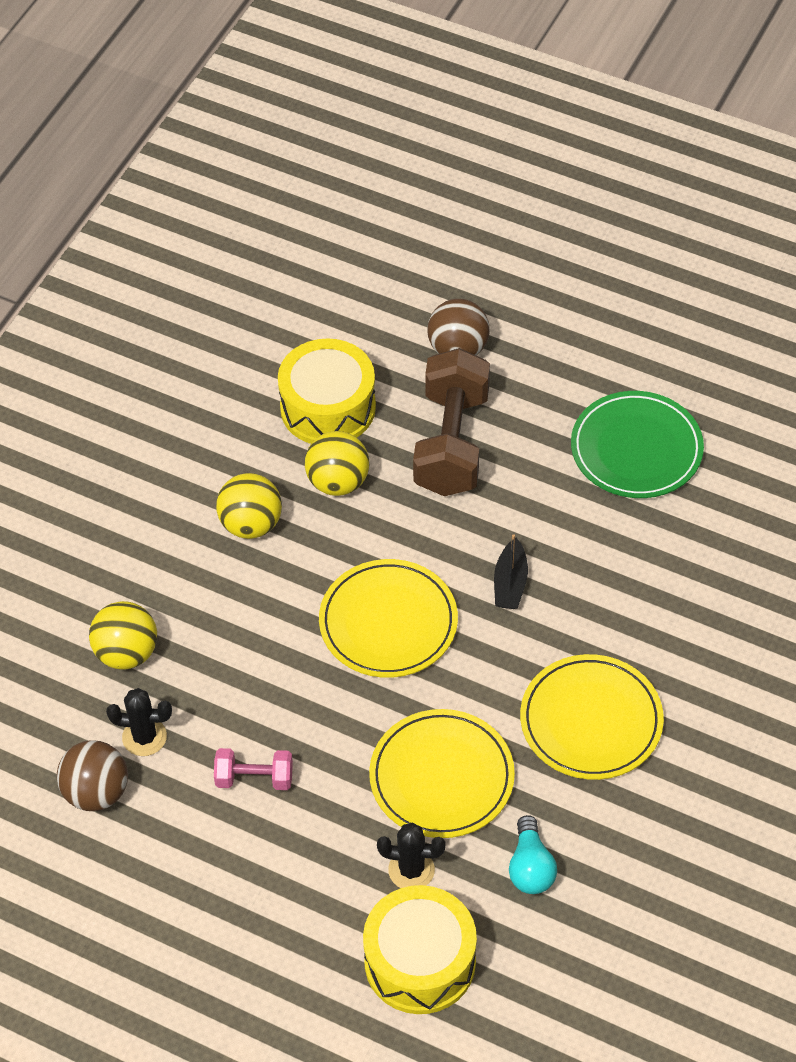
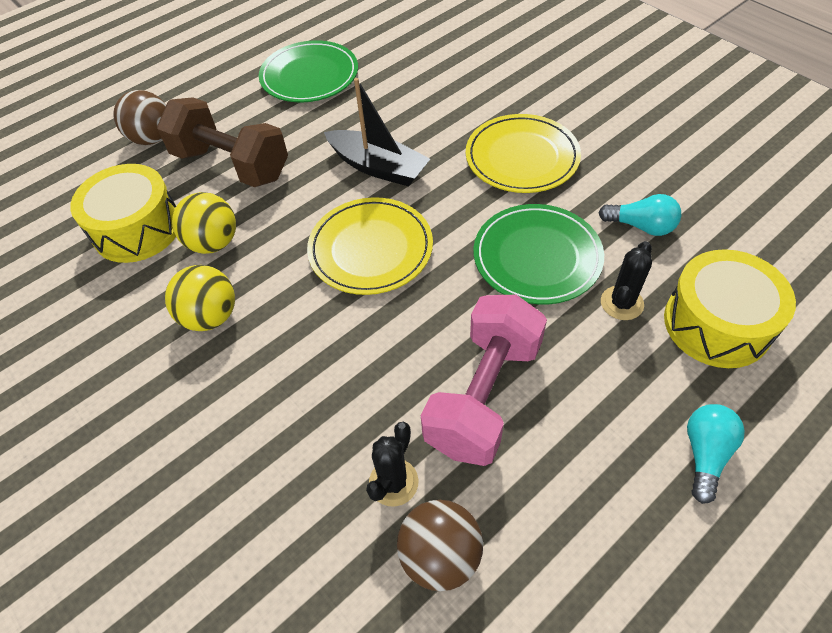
camera: 65 degrees left, 0 degrees up
(126, 653) = (285, 468): yellow ball -> none
(254, 778) = (483, 395): pink dumbbell -> pink dumbbell, size x2.02
(262, 971) = (705, 454): none -> turquoise light bulb
(441, 777) = (537, 257): yellow plate -> green plate
(510, 583) = (378, 167): black boat -> black boat, size x1.66

